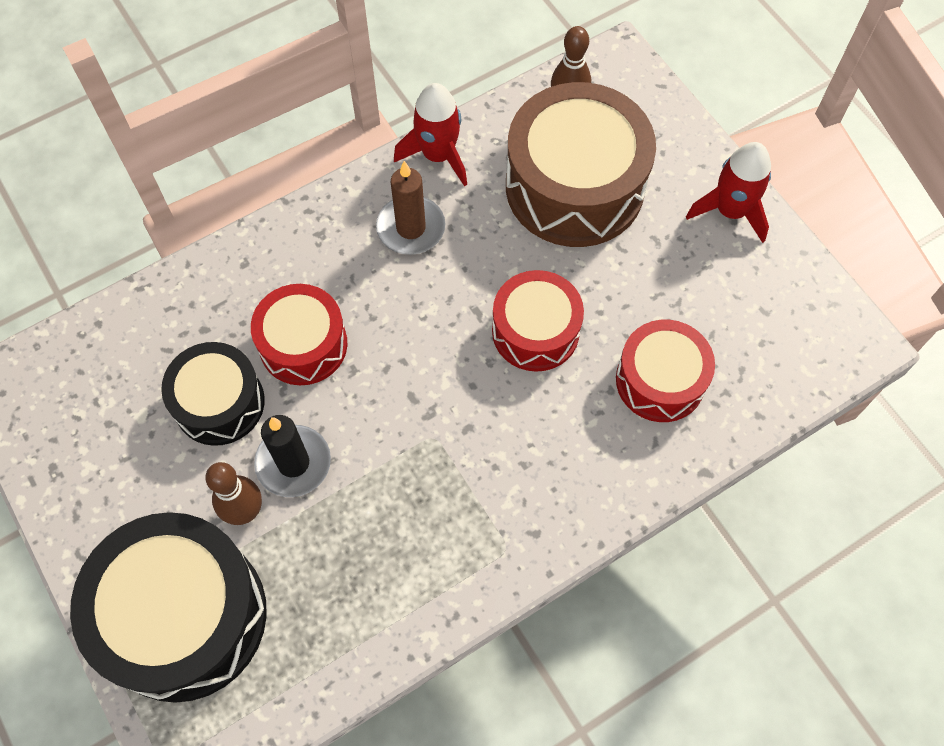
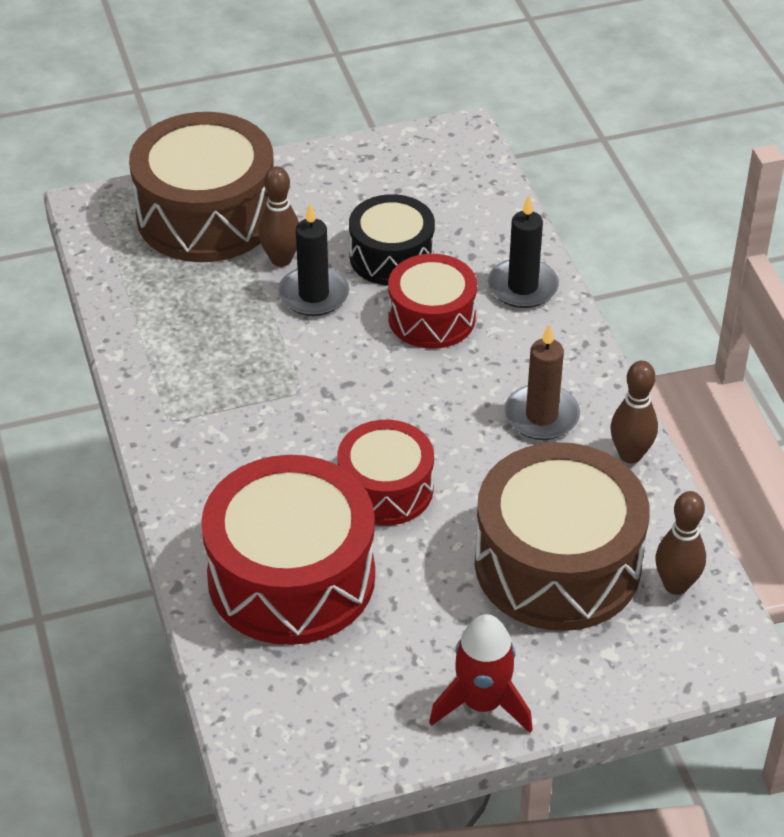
camera: 105 degrees right, 20 degrees down
(184, 616) = (206, 215): black drum -> brown drum
(242, 275) = (522, 287): none -> black candle
(438, 155) = (630, 455): red rocket -> brown bowling pin
(660, 380) = (291, 577): red drum -> red drum, size x1.69

